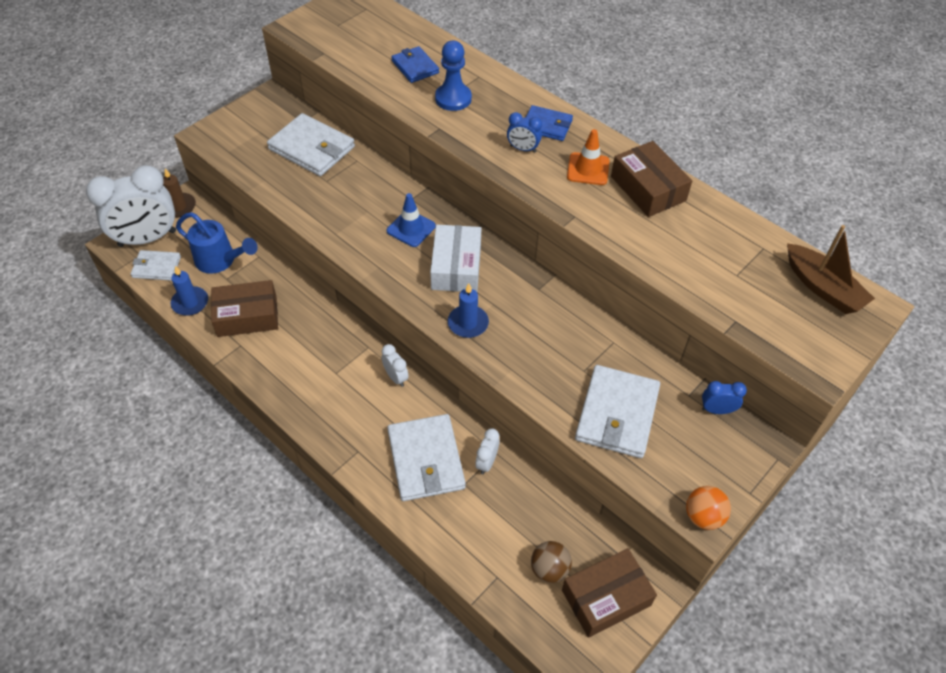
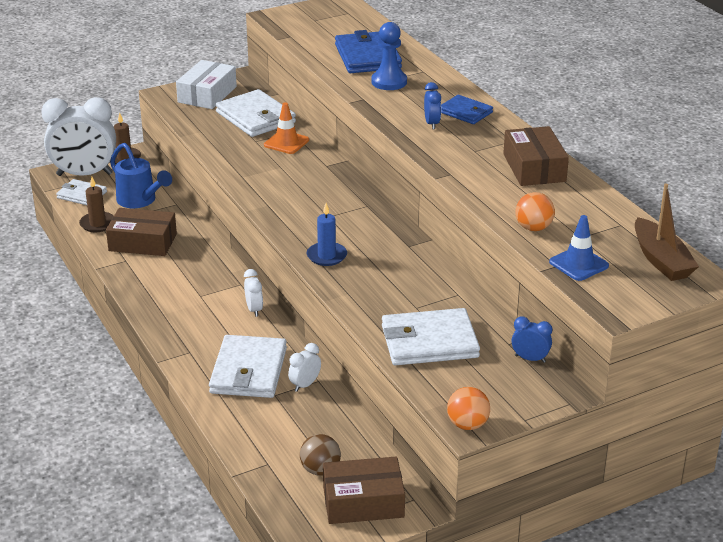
camera: 20 degrees right, 20 degrees down
(190, 303) = (97, 224): blue candle -> brown candle
(411, 228) = (313, 185): blue traffic cone -> blue traffic cone (578, 264)
(415, 67) = (367, 56): blue wallet -> blue wallet, size x1.70
(456, 267) = (339, 217): white box -> white box (207, 94)
(523, 149) = (432, 124): blue clock -> blue clock turned 135 degrees counterclockwise
(588, 169) = (485, 146): orange traffic cone -> orange traffic cone (286, 143)
(617, 414) = (429, 342): white wallet -> white wallet turned 45 degrees clockwise
(689, 273) = (533, 228): none -> orange ball

